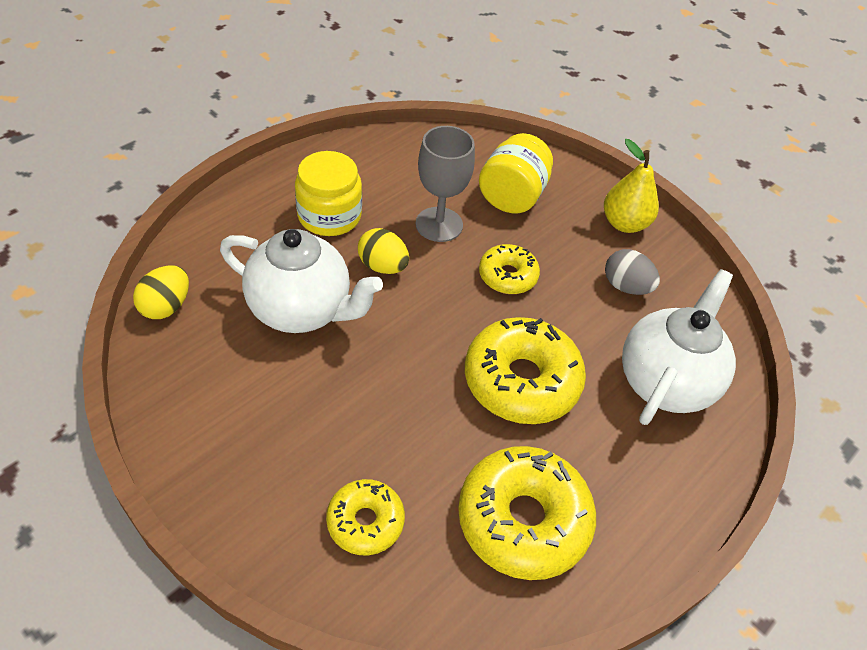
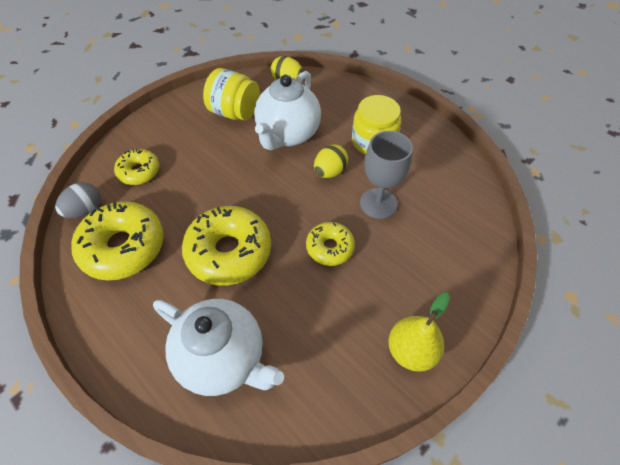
camera: 95 degrees right, 5 degrees up
(512, 196) = (424, 255): yellow jar -> yellow jar (235, 112)
(626, 286) = (328, 340): grey egg -> grey egg (85, 210)

